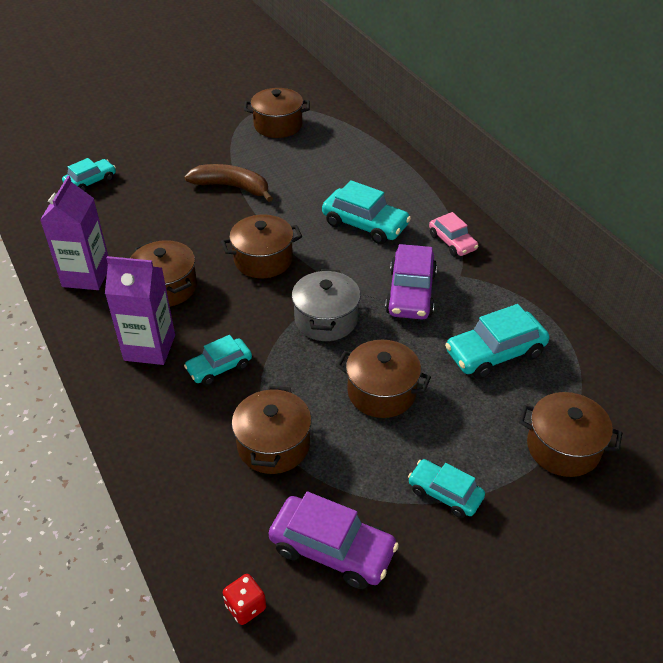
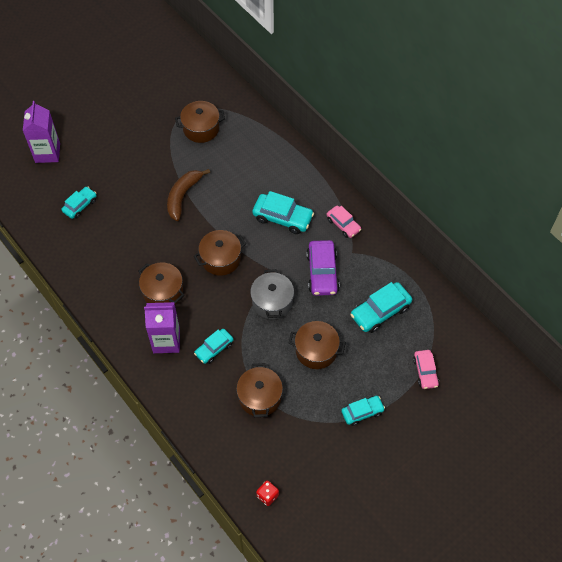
camera: 10 degrees left, 15 degrees up
(86, 276) = (106, 290): purple carton -> purple carton (47, 153)
(232, 187) = (183, 196): brown banana -> brown banana turned 75 degrees counterclockwise
(332, 549) = (306, 456): purple car -> none
(445, 493) = (362, 412): turquoise car -> turquoise car turned 135 degrees clockwise
(563, 448) = (425, 372): brown pot -> pink car

